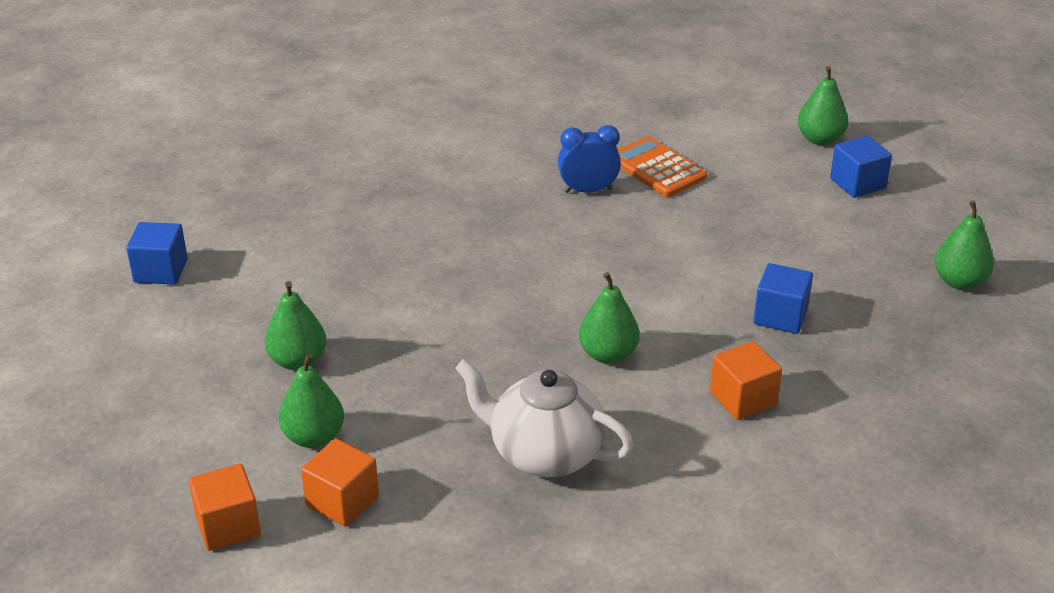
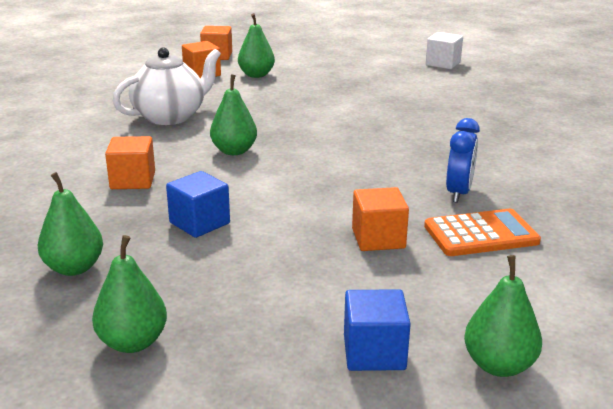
camera: 115 degrees right, 10 degrees down
(161, 271) = (443, 64): blue cube -> white cube
(298, 361) = (324, 79): green pear -> green pear (74, 268)
(712, 214) = (378, 239): none -> orange cube

